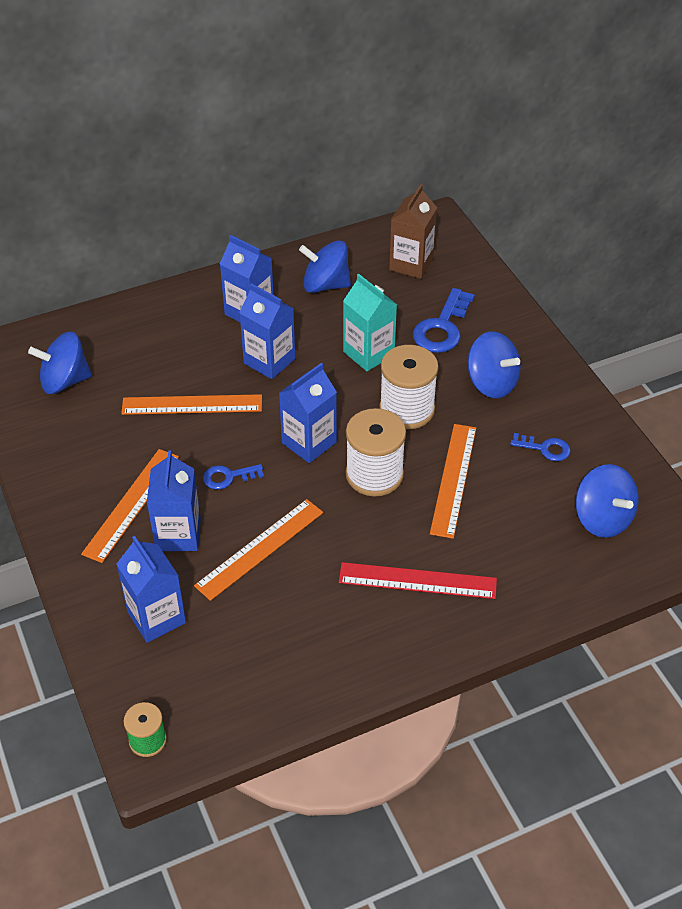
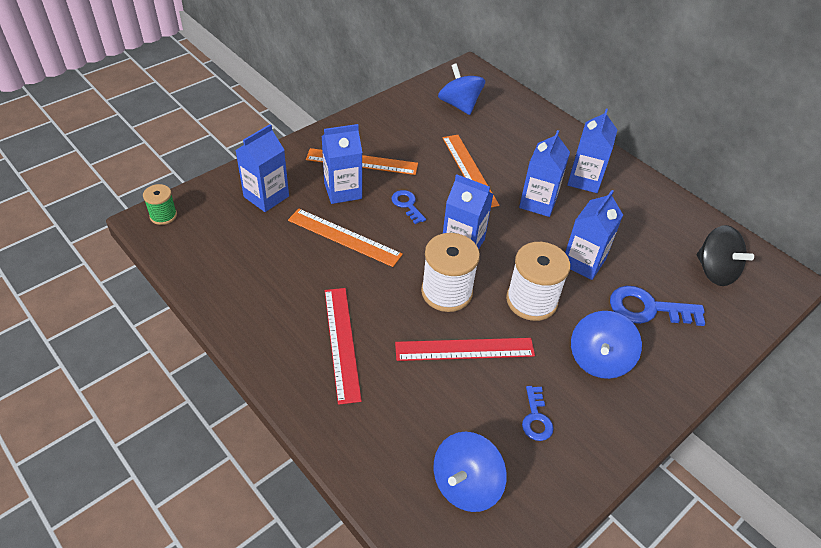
camera: 70 degrees right, 0 degrees up
(325, 285) = (646, 218): blue spinning top -> none
(368, 353) = (583, 262): turquoise carton -> blue carton
(411, 264) = (715, 271): brown carton -> black spinning top
(453, 479) = (464, 349): orange ruler -> red ruler

